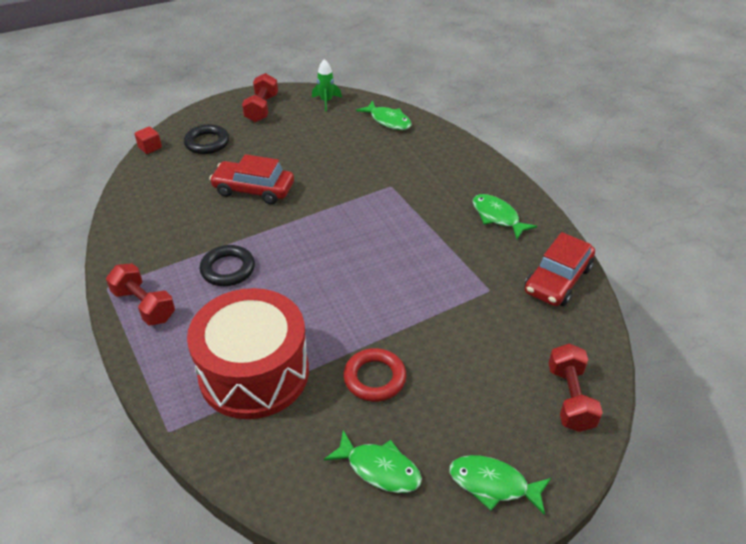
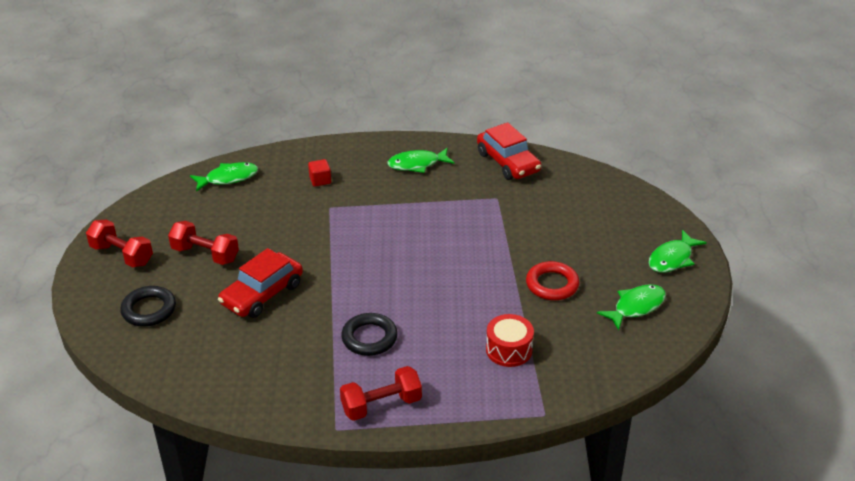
camera: 65 degrees left, 5 degrees down
(150, 148) = (116, 357): red cube -> red cube (320, 180)
(254, 373) = (509, 350): red drum -> red drum, size x0.47
(326, 101) = (154, 207): green rocket -> none
(570, 398) = (620, 200): red dumbbell -> red dumbbell (205, 254)

